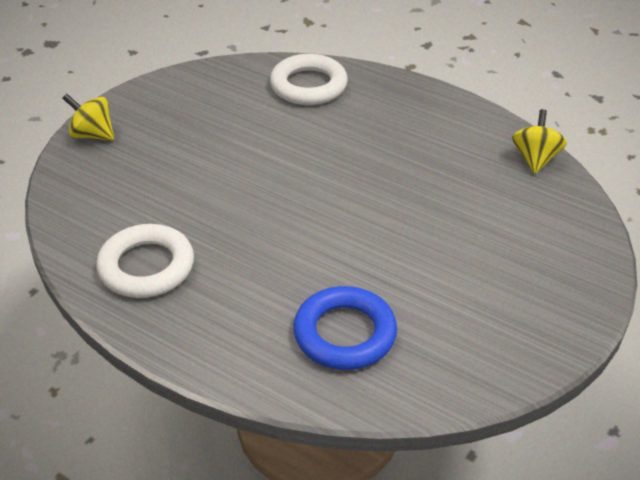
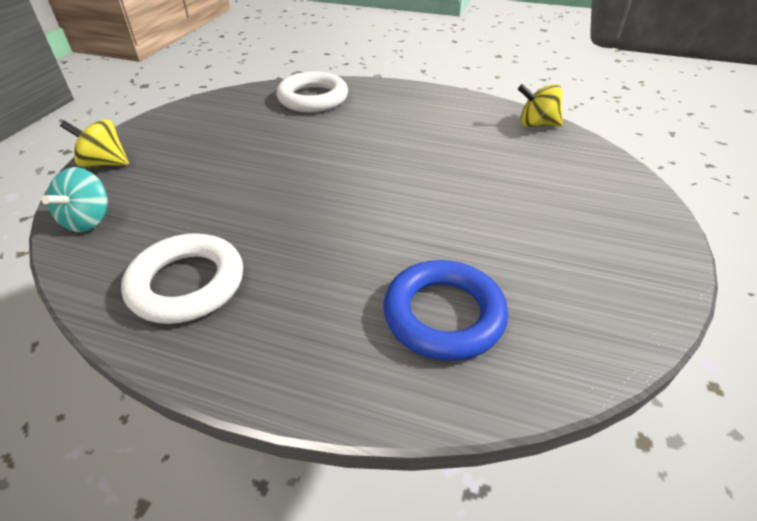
camera: 15 degrees left, 0 degrees up
(74, 193) = (89, 220): none -> turquoise spinning top
(535, 159) = (536, 124): yellow spinning top -> yellow spinning top turned 75 degrees counterclockwise

